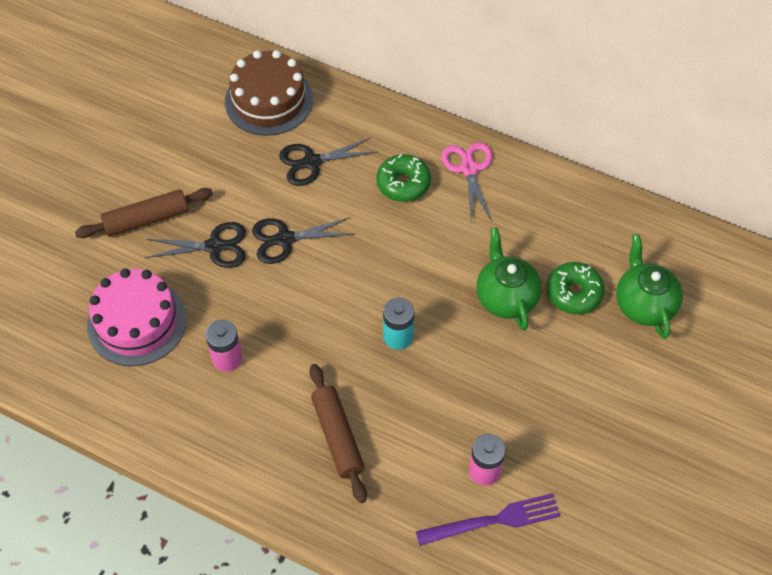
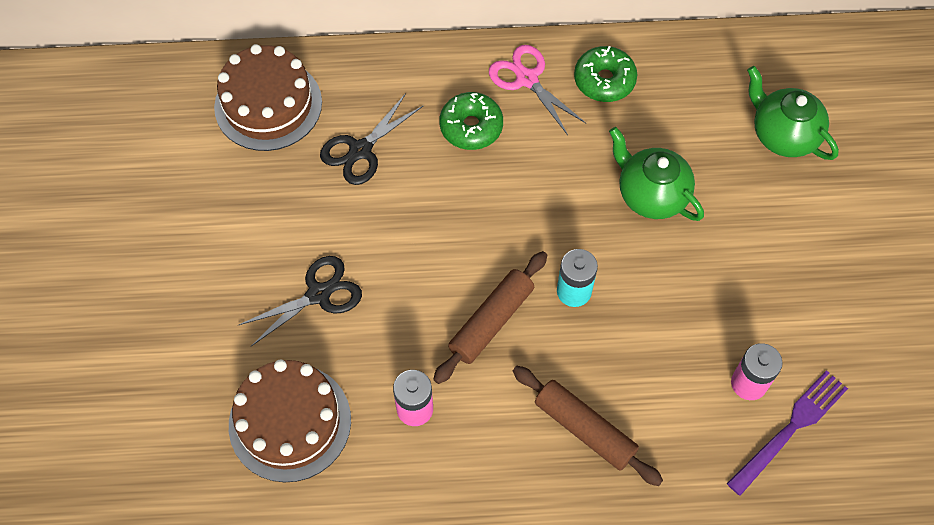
camera: 30 degrees left, 5 degrees up
(137, 322) = (290, 422): pink cake -> brown cake
(146, 219) = (222, 302): brown rolling pin -> brown rolling pin (491, 321)
(285, 239) = (389, 248): black scissors -> none
(574, 293) = (712, 157): green donut -> green donut (604, 80)

